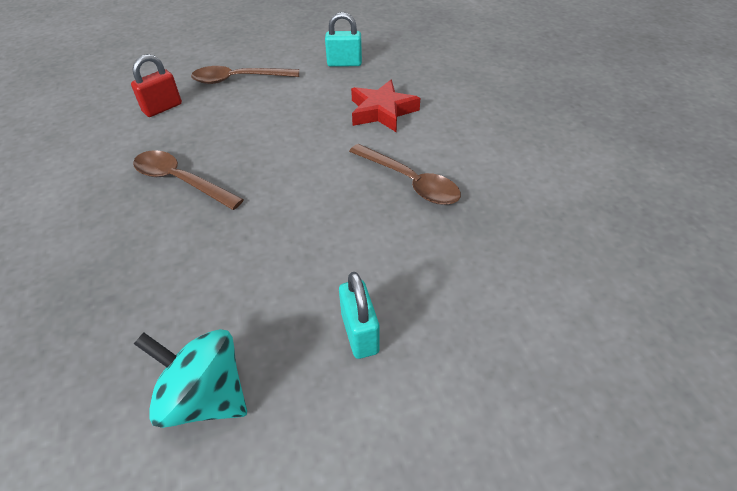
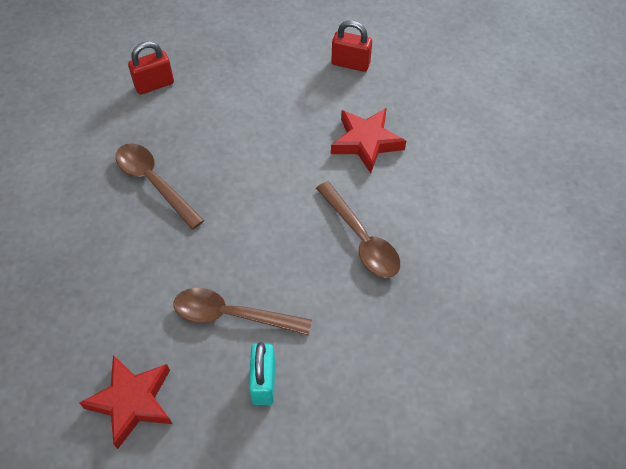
camera: 15 degrees right, 10 degrees up
(205, 397) = (132, 402): turquoise spinning top -> red star
(238, 79) = (236, 62): brown spoon -> brown spoon (232, 315)
(344, 63) = (350, 63): turquoise padlock -> red padlock

